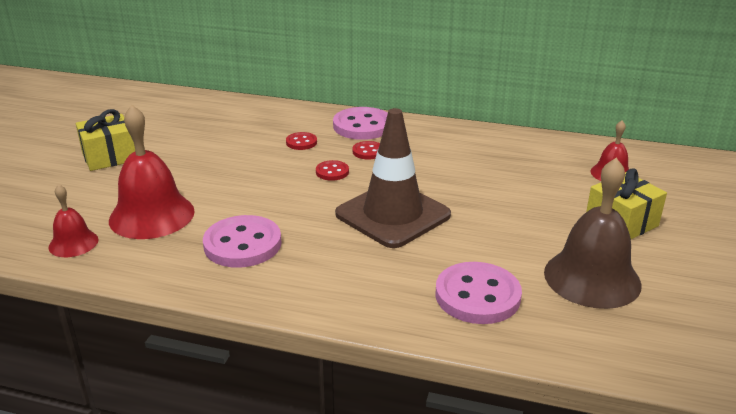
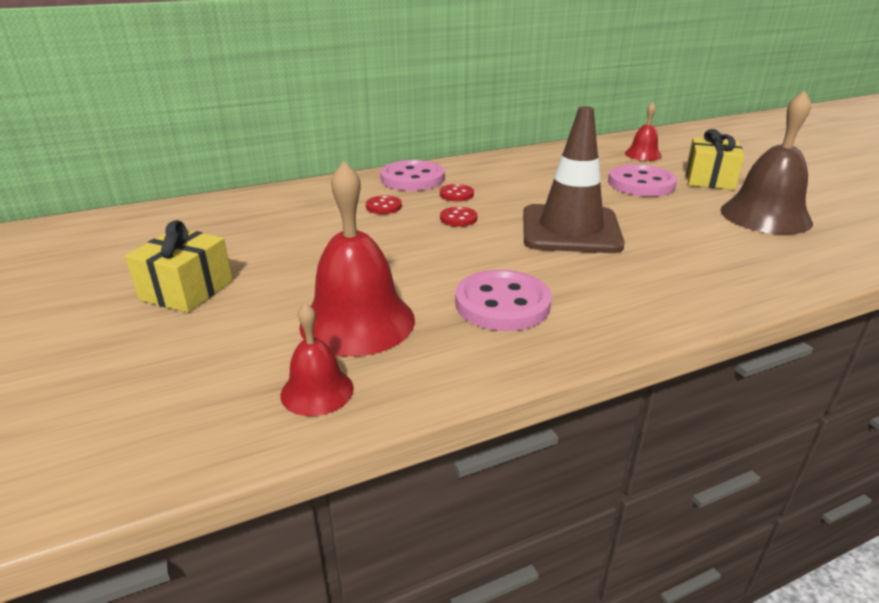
camera: 40 degrees left, 0 degrees up
(477, 296) = (737, 256): pink button -> pink button (641, 184)

